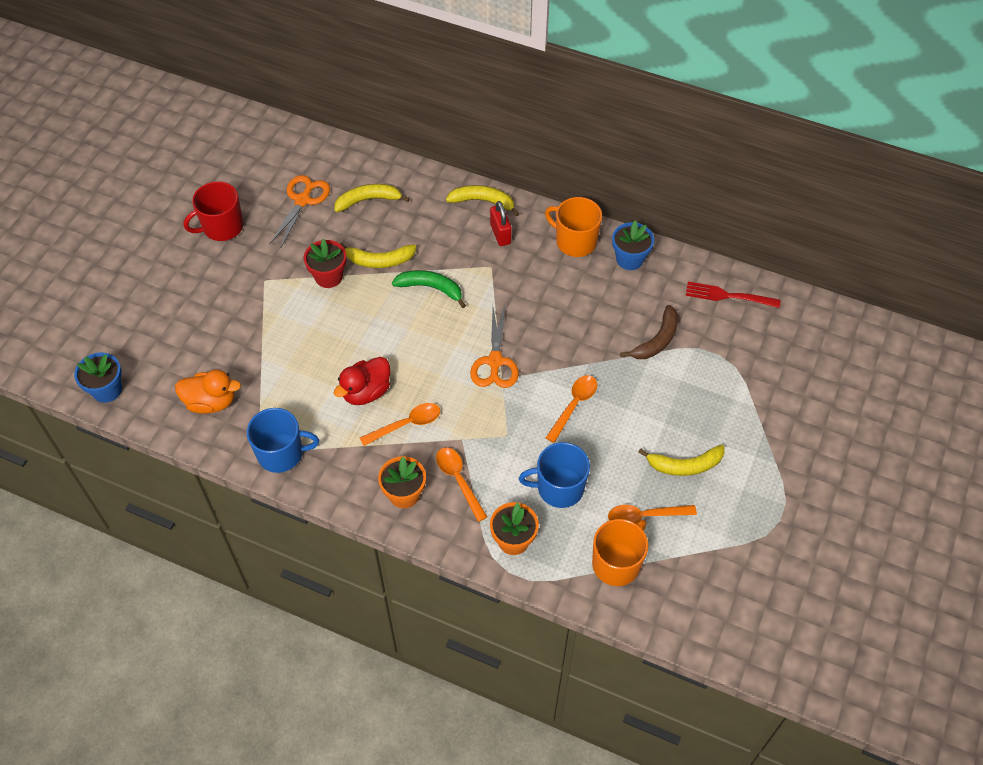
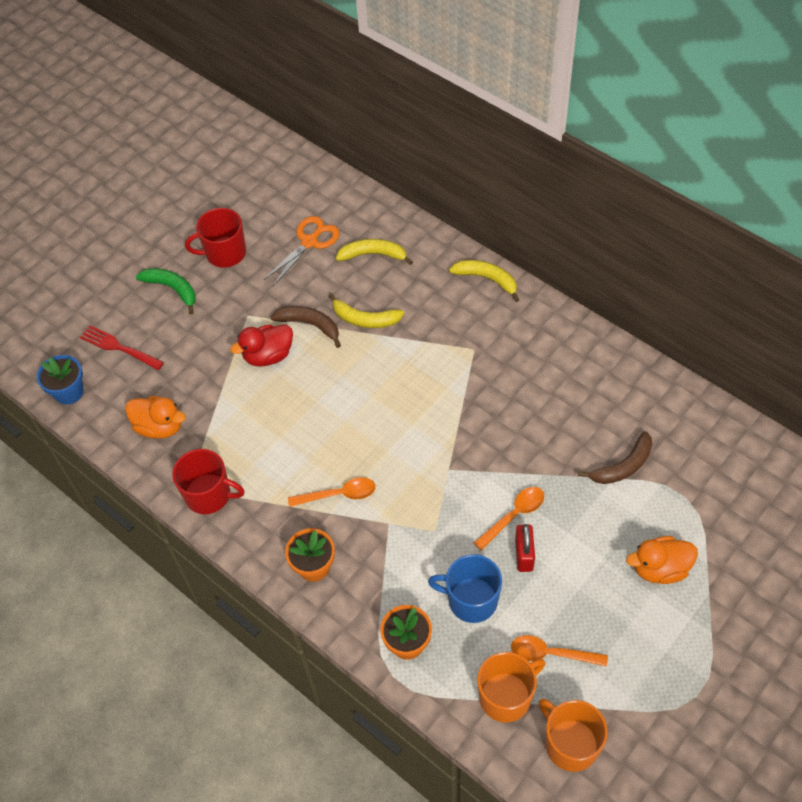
camera: 20 degrees right, 0 degrees up
(281, 453) = (209, 495): blue mug -> red mug
(328, 277) = (310, 325): red flower pot -> brown banana
(366, 392) = (309, 451): red duck -> red duck (268, 356)
(431, 288) = (407, 359): green banana -> green banana (172, 289)
(459, 480) = (372, 566): orange spoon -> none
(495, 361) = (447, 450): orange scissors -> none
(500, 234) = (494, 317): red padlock -> red padlock (524, 555)
(575, 241) = (569, 341): orange mug -> orange mug (570, 744)
(629, 259) = (621, 372): blue flower pot -> none
(685, 465) = (611, 609): yellow banana -> none
(716, 420) = (659, 568): none -> orange duck
(729, 296) = (716, 435): red fork -> red fork (119, 348)

